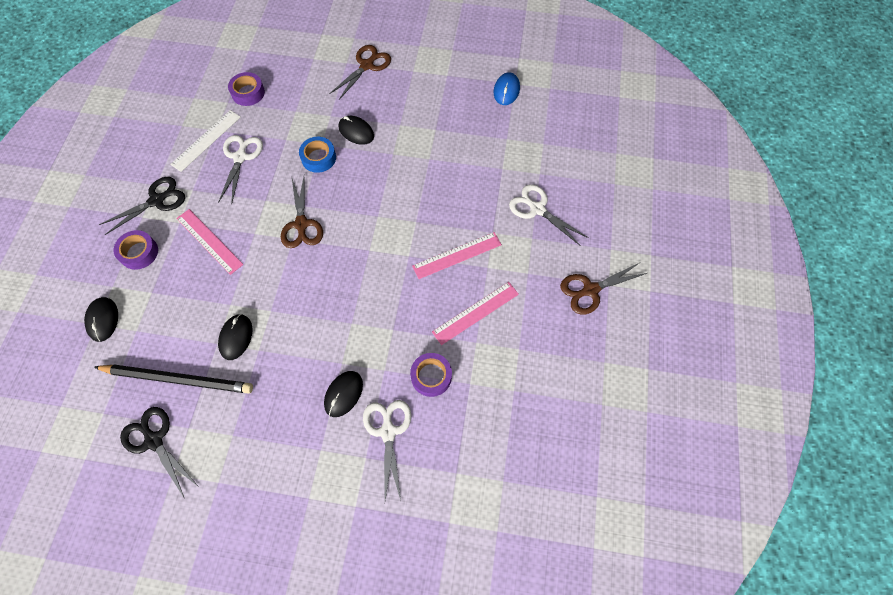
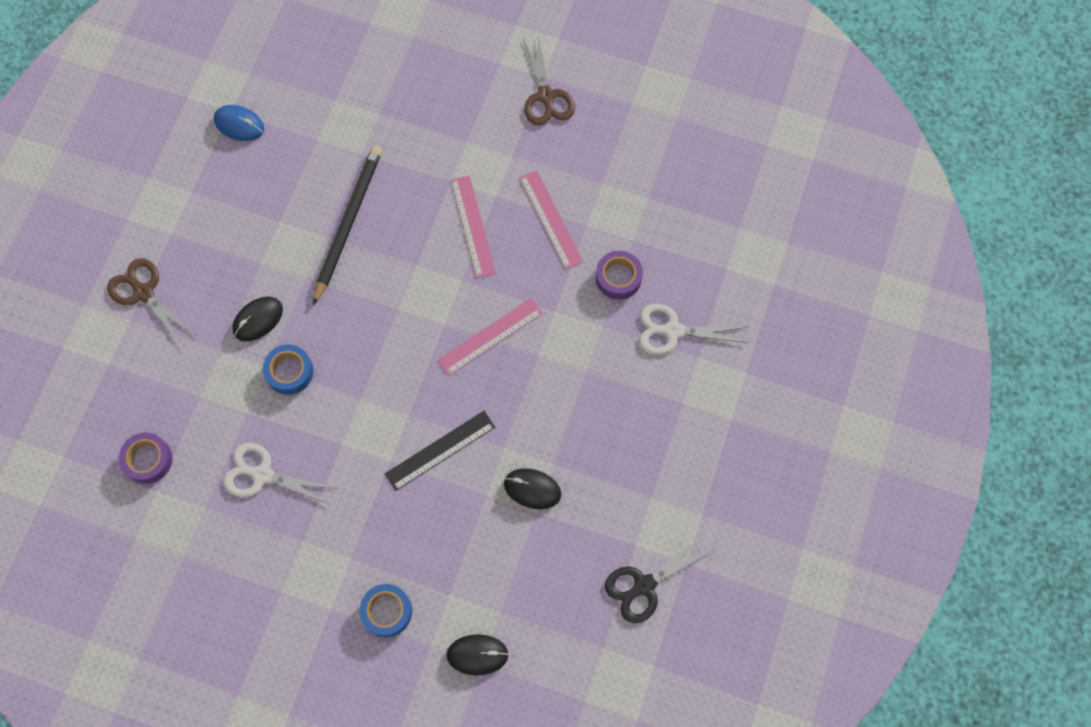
camera: 80 degrees left, 5 degrees up
(139, 252) = (387, 611): purple tape -> blue tape
(157, 201) = (308, 589): black scissors -> none
(178, 379) = (574, 558): black pencil -> black pencil (348, 223)
(206, 140) = (220, 521): white ruler -> none
(209, 241) = (389, 519): pink ruler -> pink ruler (490, 336)
(265, 265) = (440, 450): none -> black ruler
(301, 224) = (389, 402): brown scissors -> none
(343, 394) = (623, 372): black mouse -> none
(537, 209) = (429, 127): white scissors -> none

